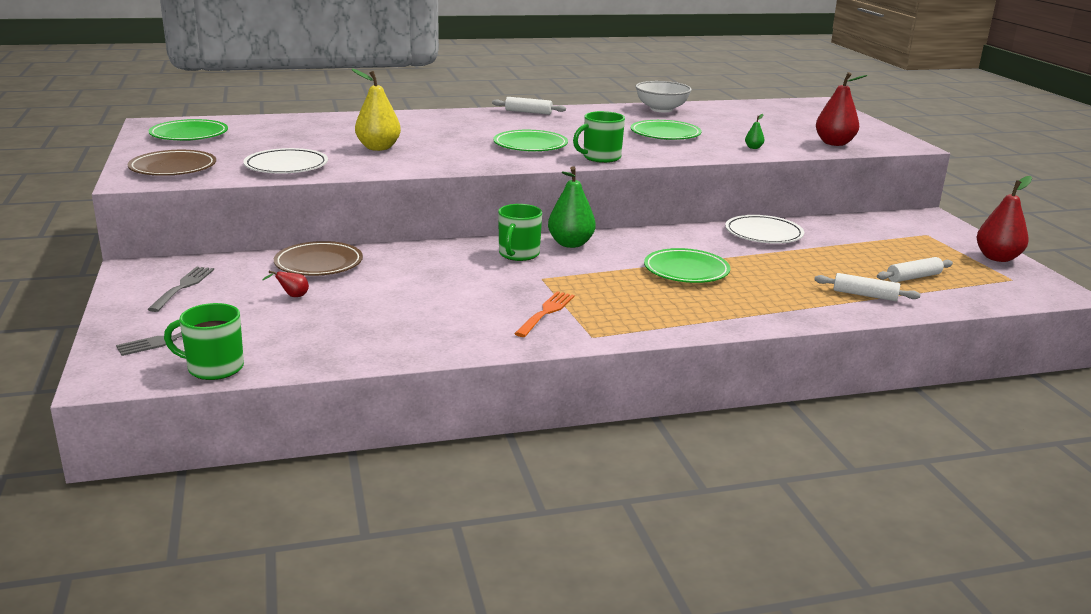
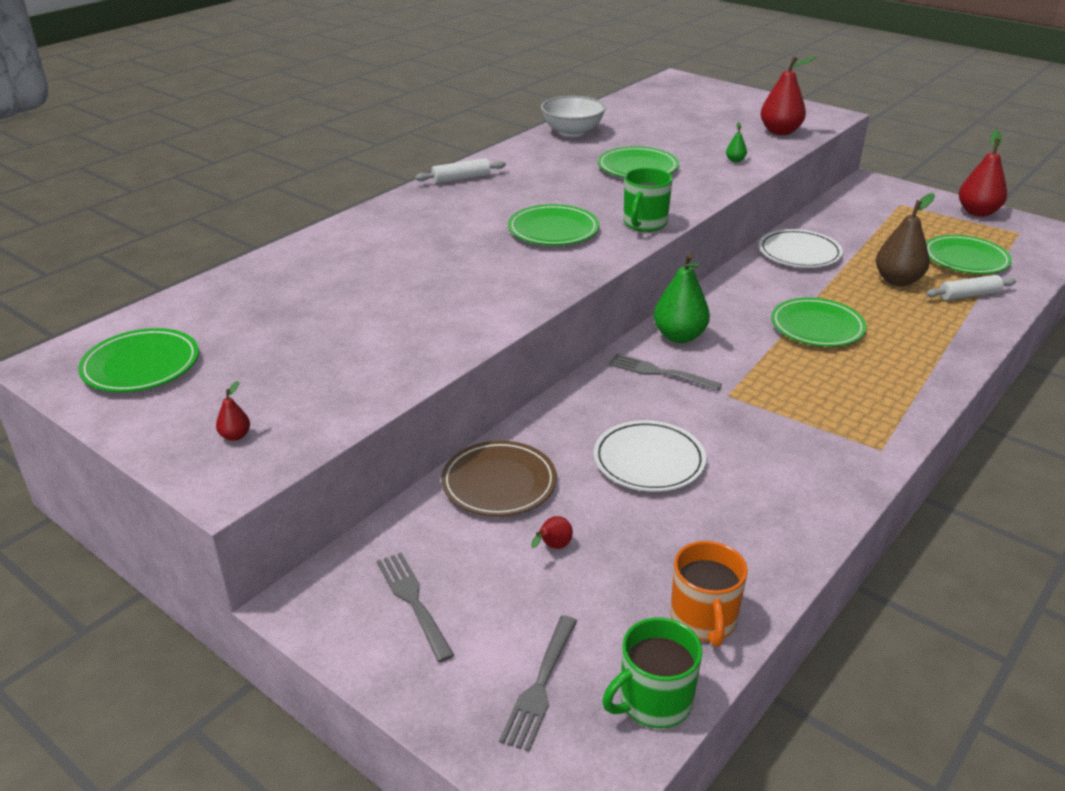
camera: 35 degrees left, 10 degrees up
(173, 168) = (235, 436): brown plate -> red pear
(286, 166) = (368, 370): white plate -> white plate (649, 461)
(307, 354) = (703, 620): none -> orange mug
(378, 148) = (413, 296): yellow pear -> none
(518, 254) = (659, 372): green mug -> grey fork
(546, 312) = (802, 439): orange fork -> none
(816, 270) = (897, 280): none -> brown pear
(913, 277) = (965, 259): white rolling pin -> green plate

